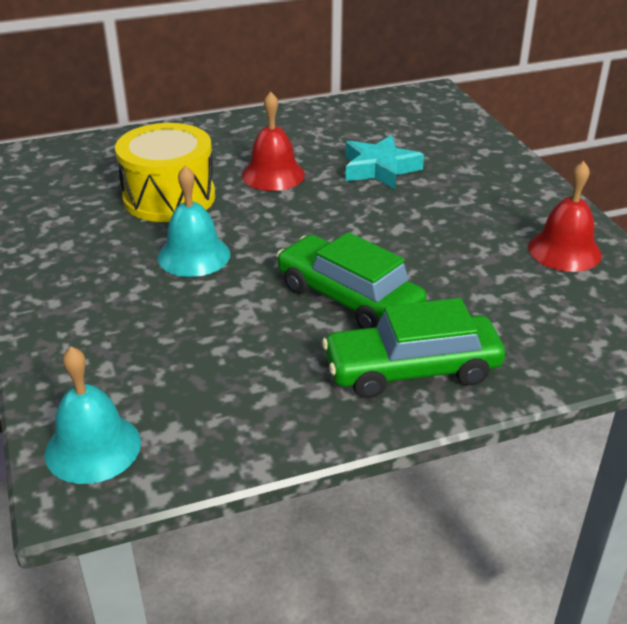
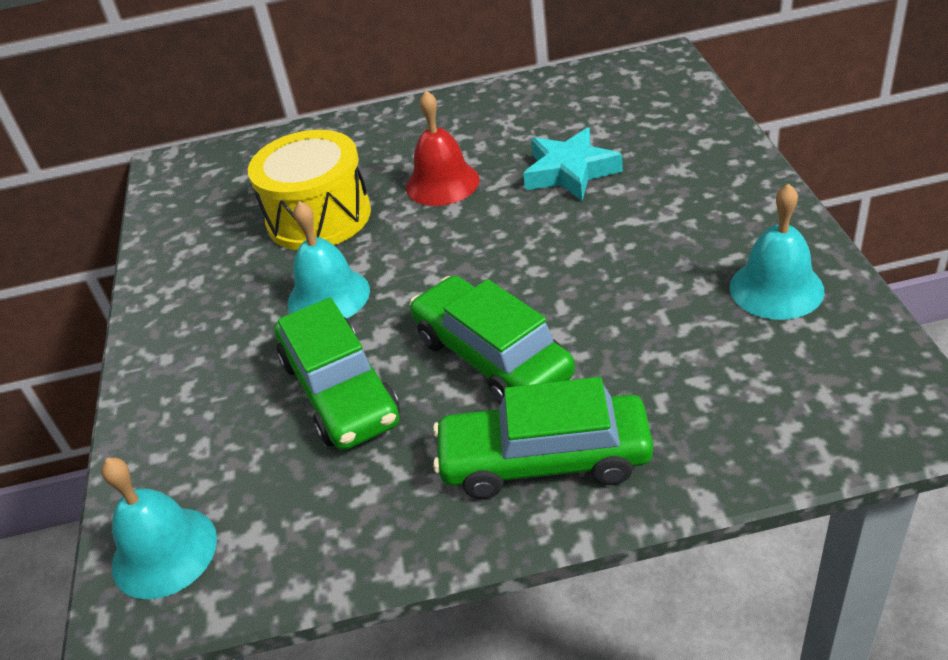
camera: 15 degrees right, 5 degrees up
(223, 324) = (340, 391): none -> green car
(564, 250) = (776, 288): red bell -> turquoise bell

